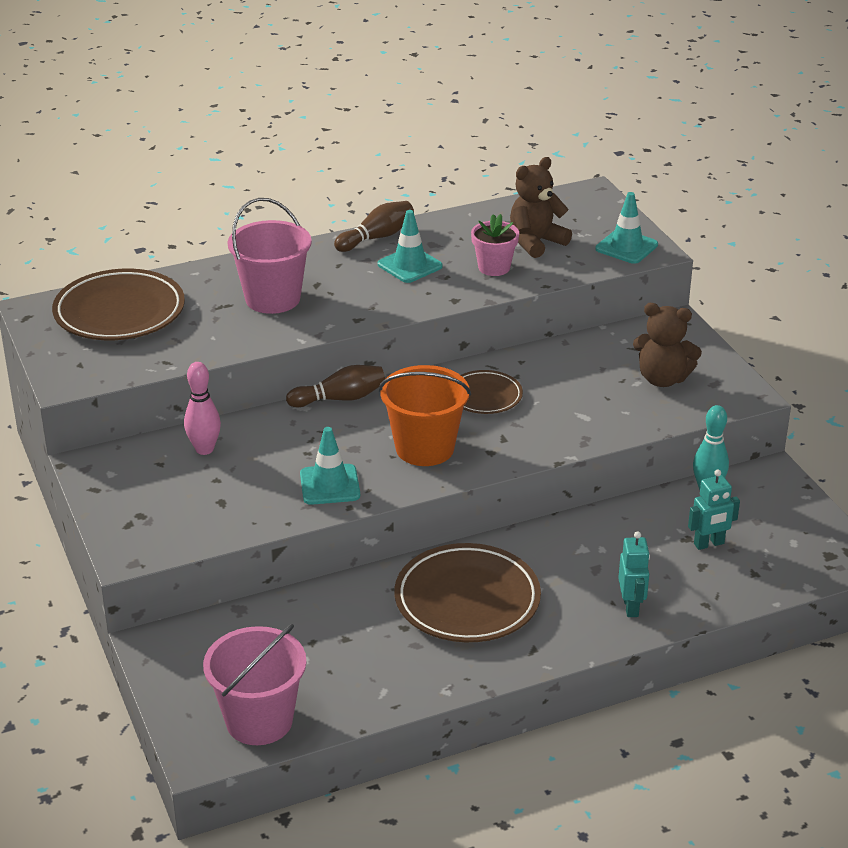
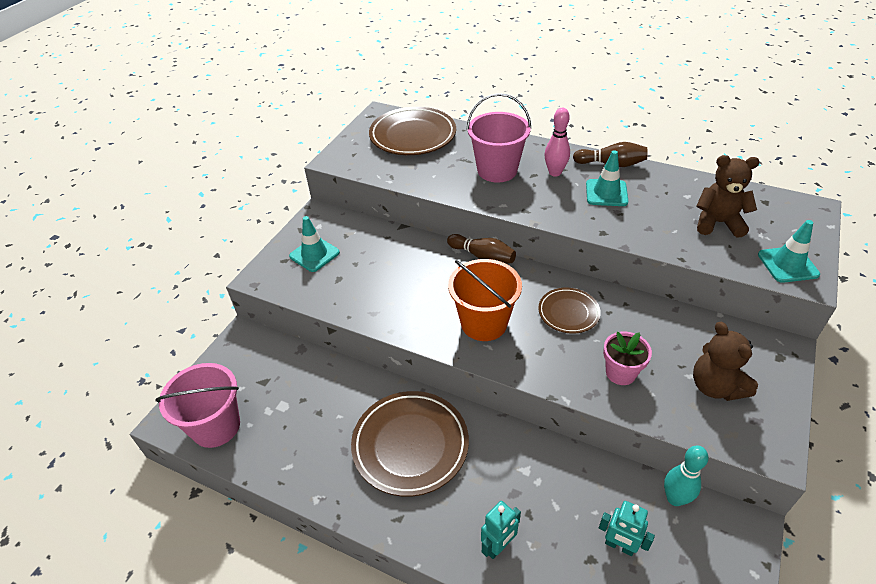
camera: 50 degrees right, 10 degrees up
(204, 449) = (375, 241): pink bowling pin -> pink bowling pin (555, 173)
(330, 485) = (401, 308): turquoise traffic cone -> turquoise traffic cone (314, 254)
(494, 267) = (661, 225): pink flower pot -> pink flower pot (620, 373)

